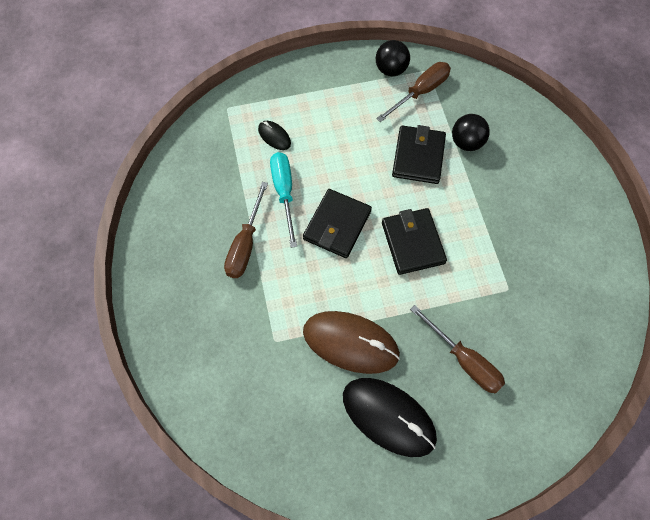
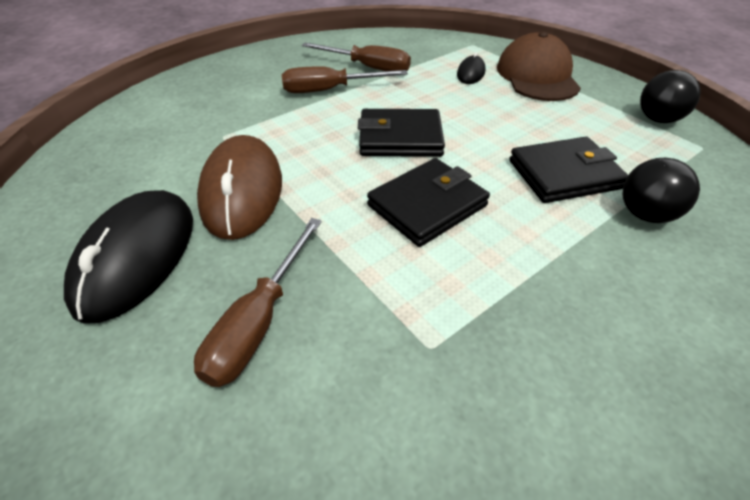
camera: 65 degrees right, 20 degrees down
(284, 193) = (410, 95): turquoise screwdriver -> none
(303, 97) = (537, 76): none -> brown cap
(420, 92) = (662, 150): brown screwdriver -> brown screwdriver (368, 67)

